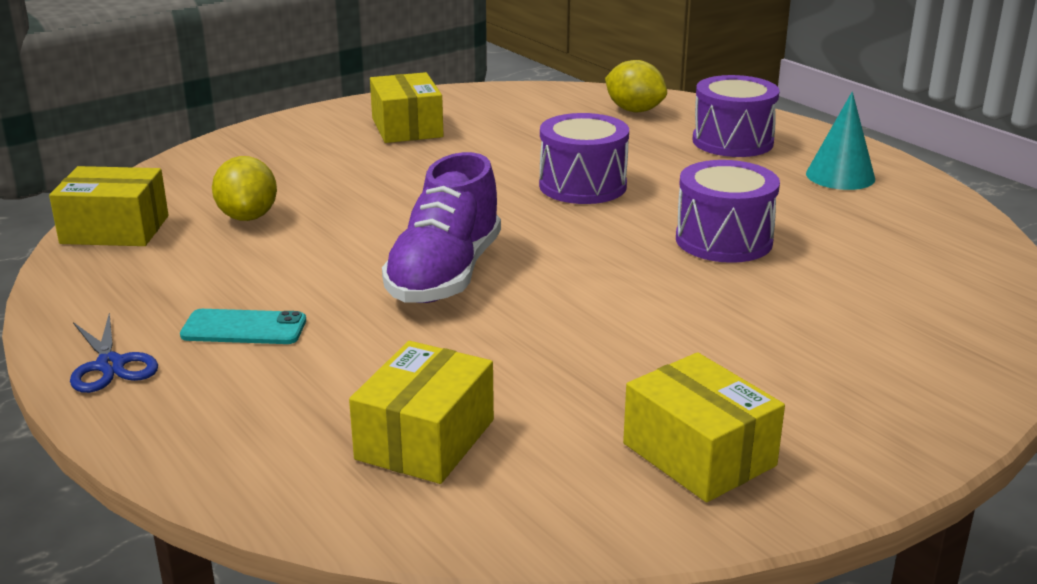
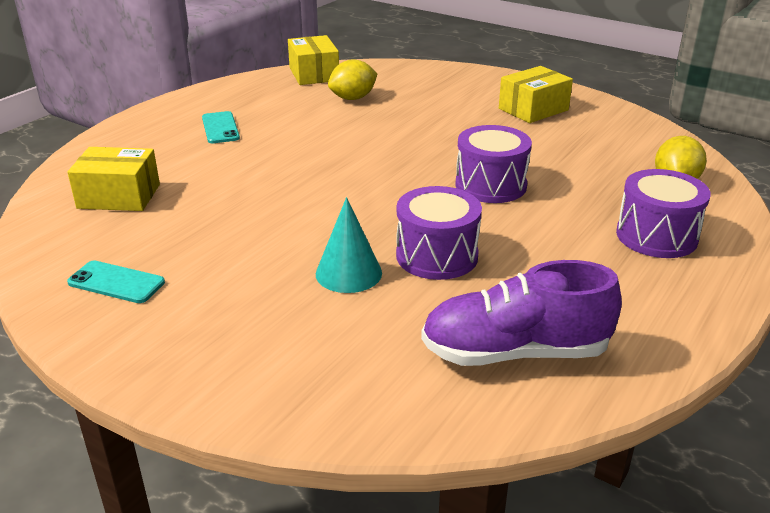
camera: 70 degrees right, 5 degrees up
(110, 365) = (172, 109): blue scissors -> none
(445, 275) = (312, 165): purple shoe -> purple shoe (515, 352)
(699, 454) = (116, 282): yellow box -> turquoise phone
(840, 176) = (633, 302): turquoise cone -> turquoise cone (348, 273)

